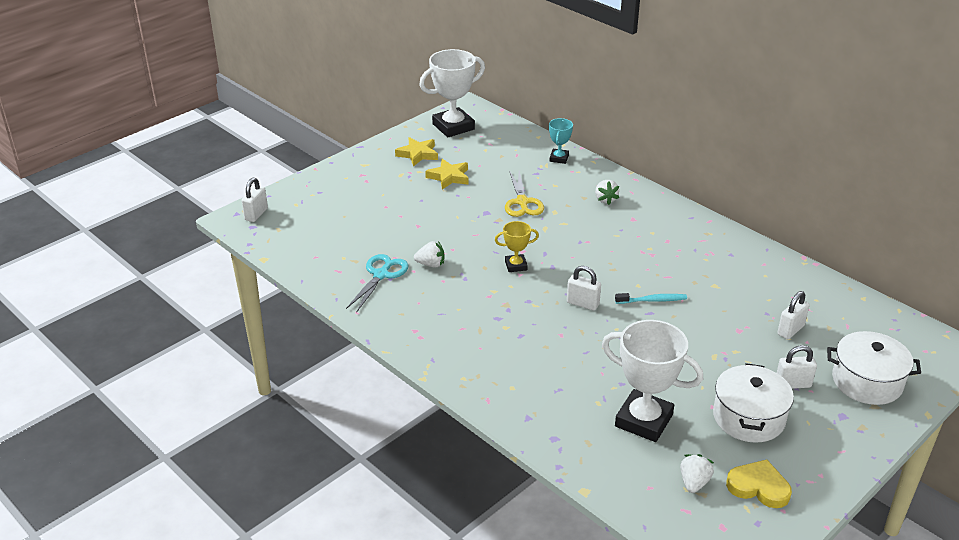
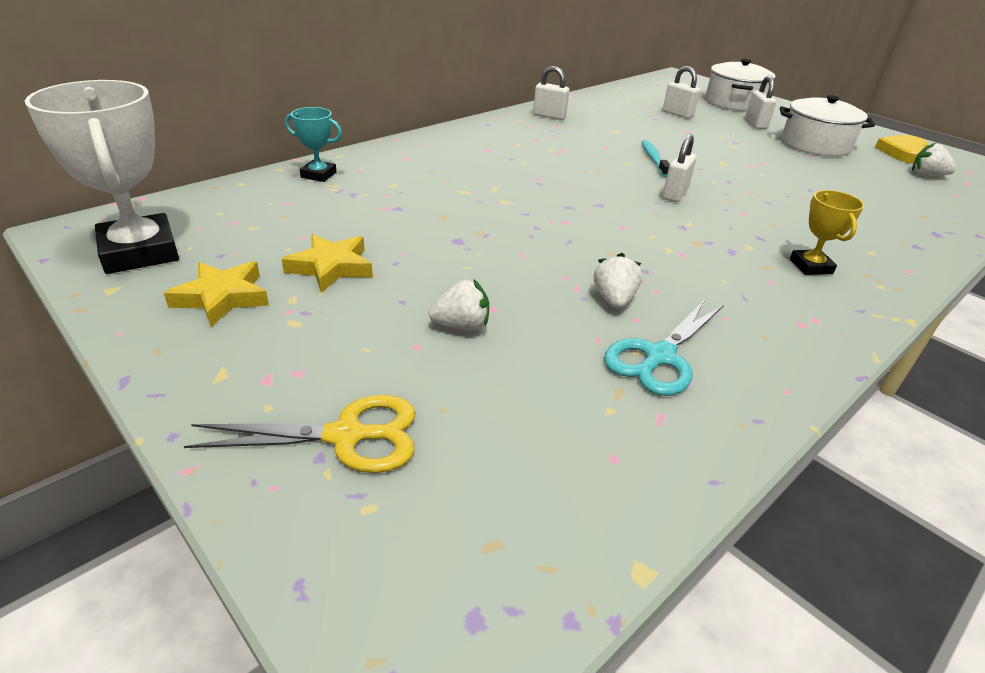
camera: 90 degrees left, 0 degrees up
(256, 214) = (406, 613): white padlock -> white padlock (549, 116)
(381, 275) = (659, 357): turquoise scissors -> turquoise scissors turned 75 degrees counterclockwise
(516, 265) = (602, 228): yellow trophy -> yellow trophy (810, 266)
(522, 202) = (434, 210): yellow scissors -> yellow scissors (346, 436)
(605, 199) = (440, 159): white strawberry -> white strawberry (461, 326)
(644, 420) = (861, 186): white trophy -> none

